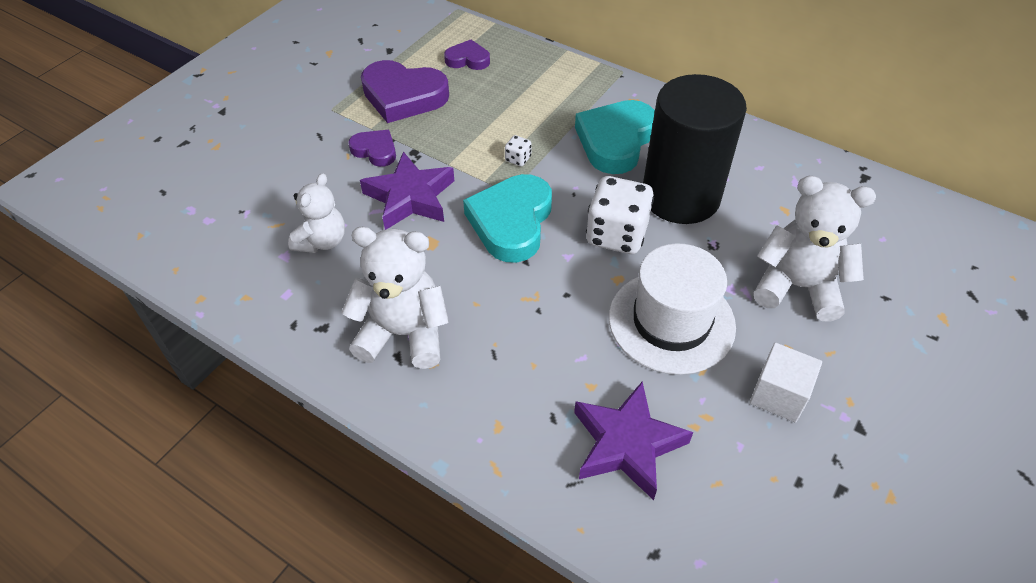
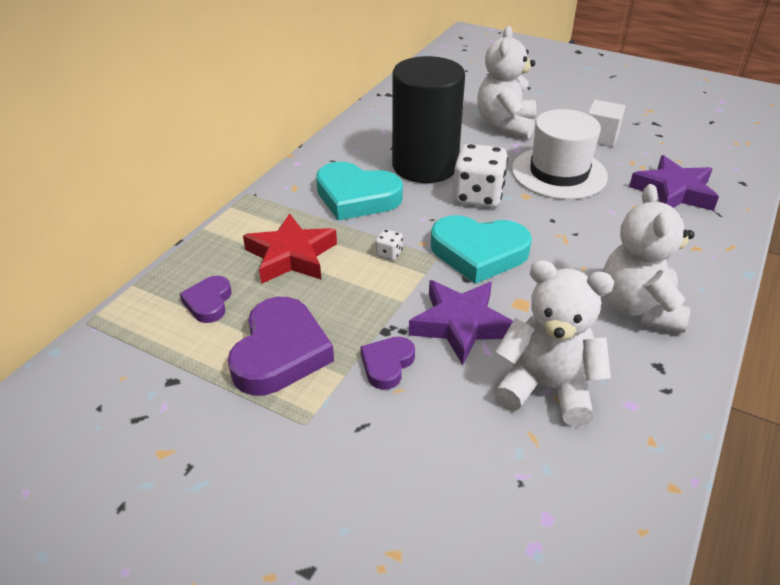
camera: 95 degrees left, 10 degrees down
(322, 241) = (546, 387): white teddy bear -> white teddy bear, size x1.55
(521, 99) = (291, 256): none -> red star

